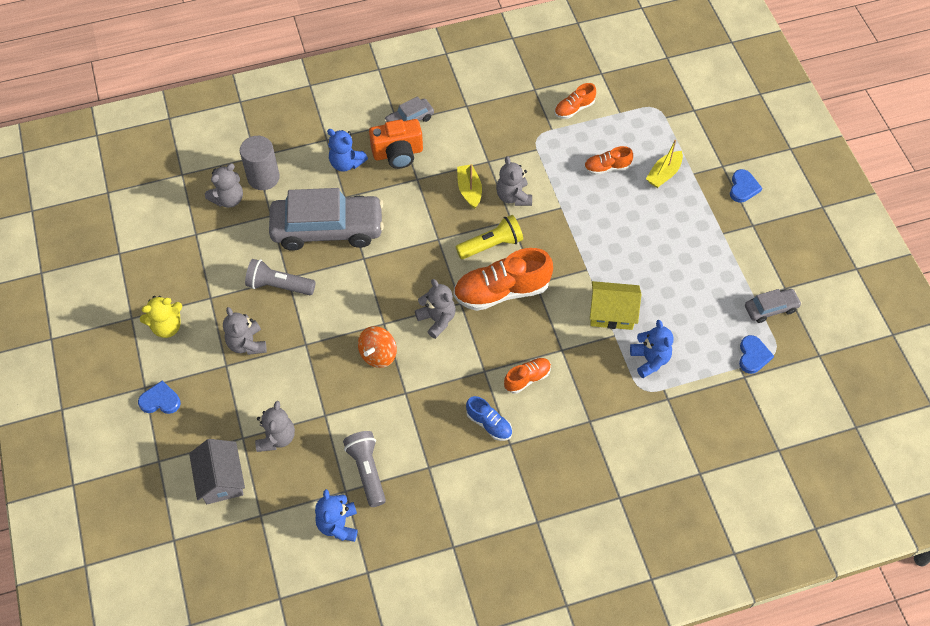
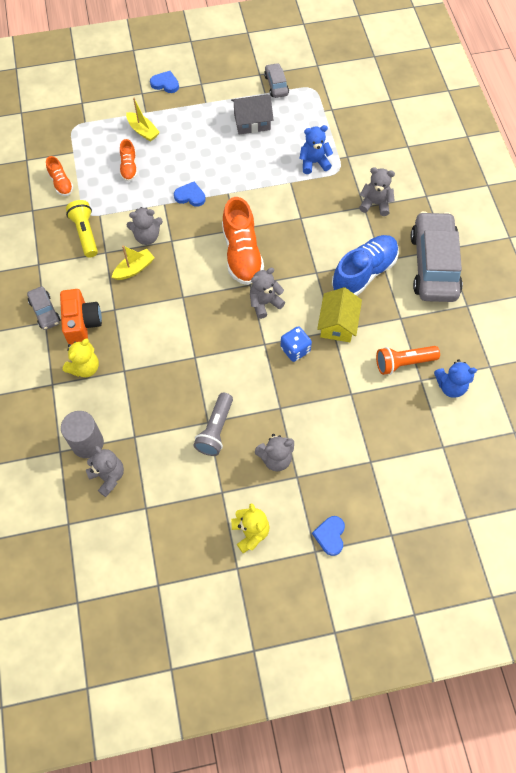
camera: 85 degrees left, 5 degrees up
(221, 479) = (410, 479): grey house -> grey house (252, 122)
(276, 437) = (371, 433): grey teddy bear -> grey teddy bear (375, 204)
(327, 229) = (158, 386): grey car -> grey car (433, 265)
(346, 163) = (85, 367): blue teddy bear -> yellow teddy bear
(367, 471) = (403, 363): grey flashlight -> orange flashlight
(378, 354) = (295, 349): orange spinning top -> blue dice
(469, 190) = (134, 269): yellow boat -> yellow boat turned 150 degrees clockwise
(489, 424) = (364, 273): blue shoe -> blue shoe, size x1.93
(491, 245) = (195, 257): yellow flashlight -> yellow flashlight (85, 233)
(527, 378) = (325, 243): orange shoe -> none
(612, 313) = (270, 181): yellow house -> yellow house (338, 324)
(753, 356) = (315, 101): blue heart -> blue heart (190, 196)

